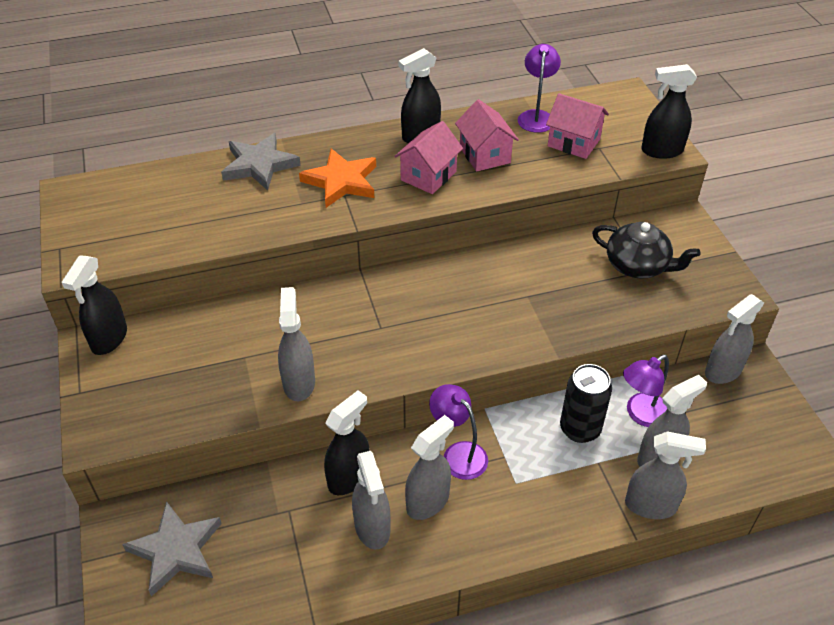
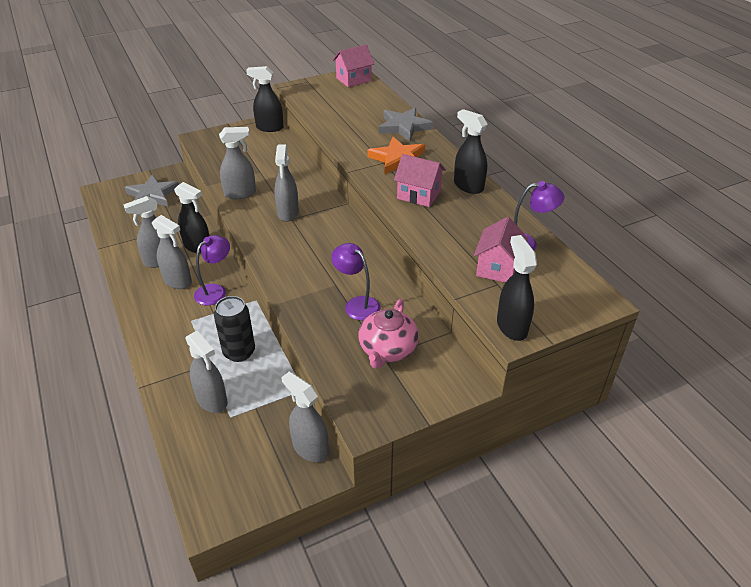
camera: 80 degrees right, 5 degrees down
(484, 155) = (457, 219): pink house -> pink house (353, 79)
(638, 265) = (387, 349): black teapot -> pink teapot
(641, 415) = (255, 389): purple lamp -> purple lamp (357, 304)
(651, 505) = (167, 395): grey spray bottle -> grey spray bottle (288, 213)

